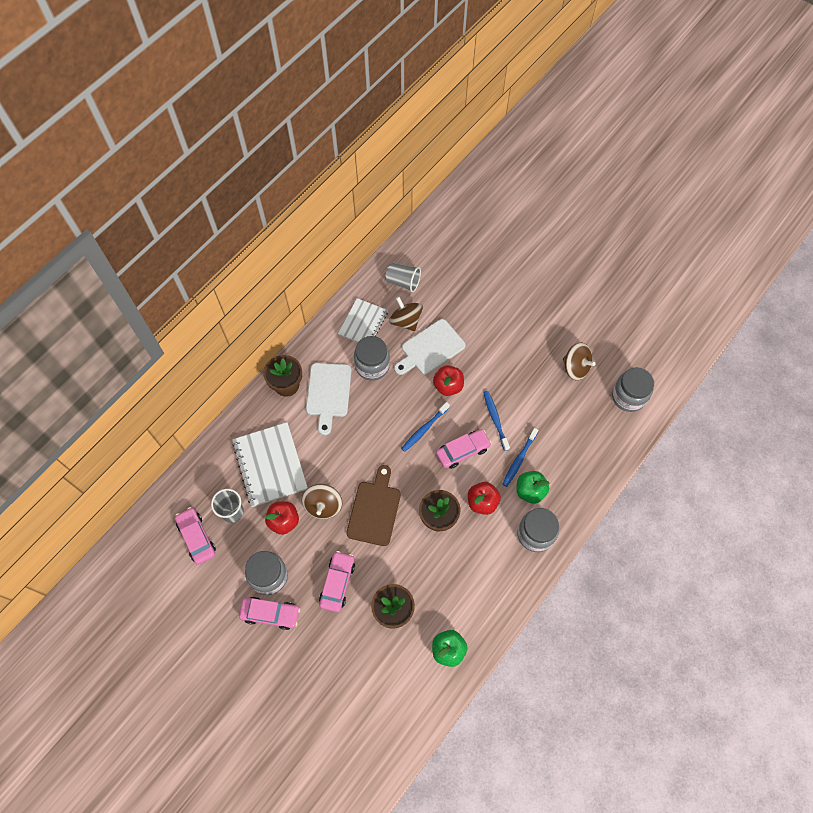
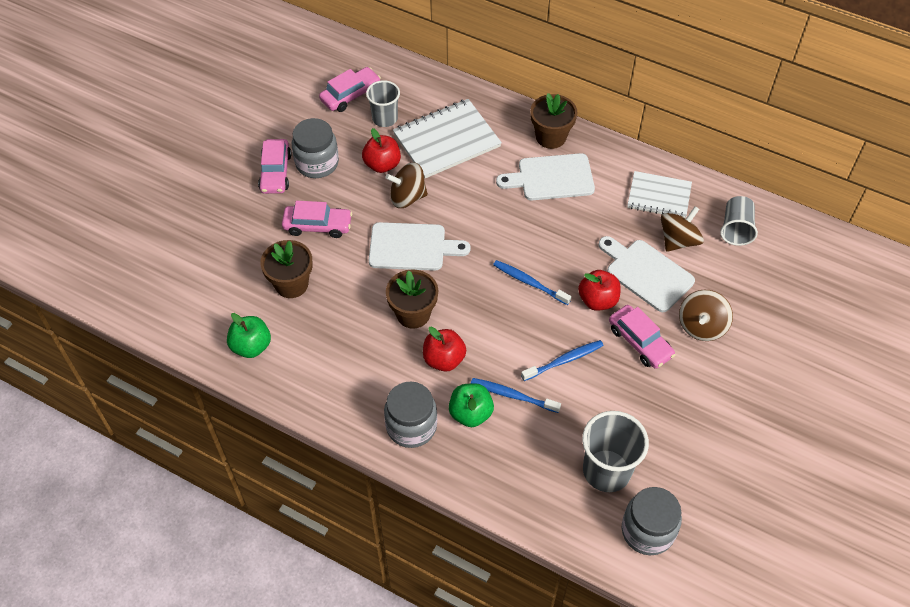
camera: 80 degrees right, 10 degrees down
(372, 366) = (601, 215): grey jar -> none
(374, 510) = (412, 247): brown cutting board -> white cutting board
(463, 451) = (509, 329): pink car -> pink car (640, 342)
(575, 367) = (673, 453): brown spinning top -> brown spinning top (701, 326)
(584, 411) = (606, 471): none -> grey cup

